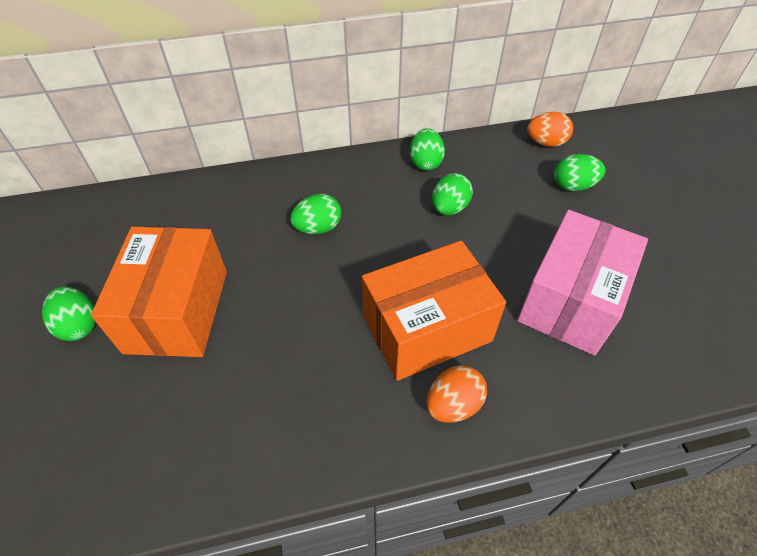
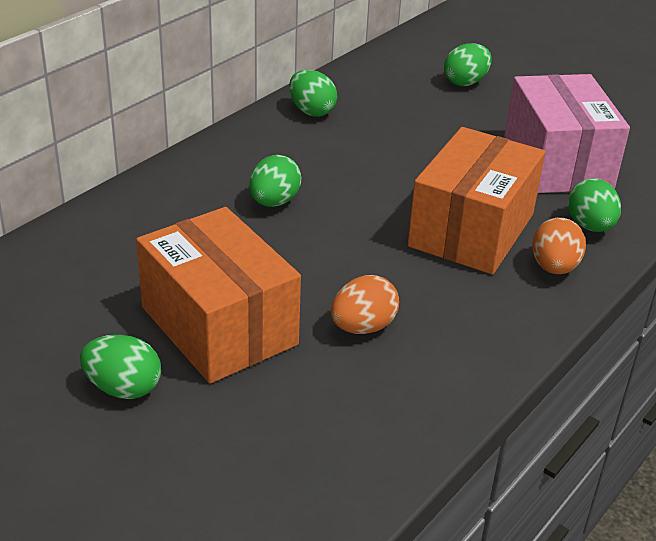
camera: 40 degrees left, 15 degrees down
(449, 208) = (380, 138): green egg -> green egg (590, 226)
(546, 143) = (403, 58): orange egg -> orange egg (363, 327)

